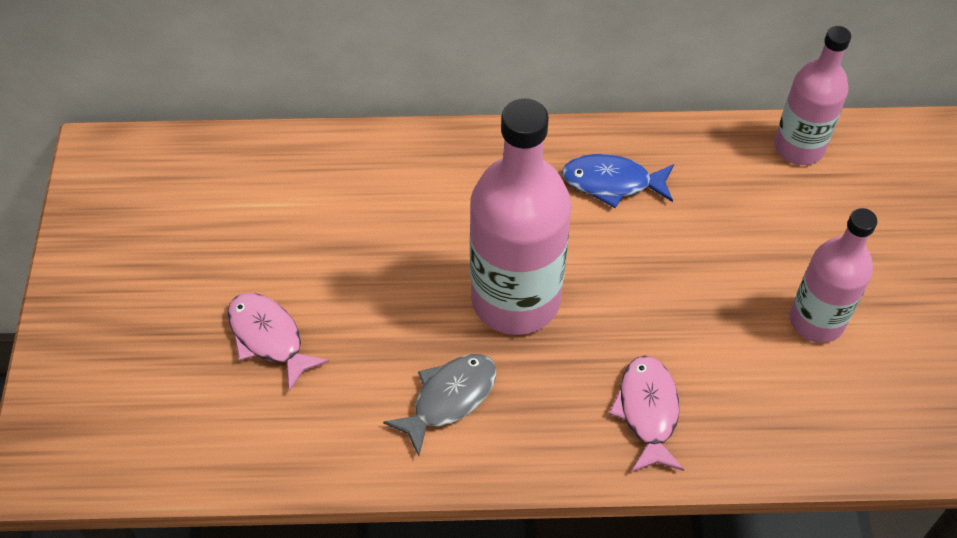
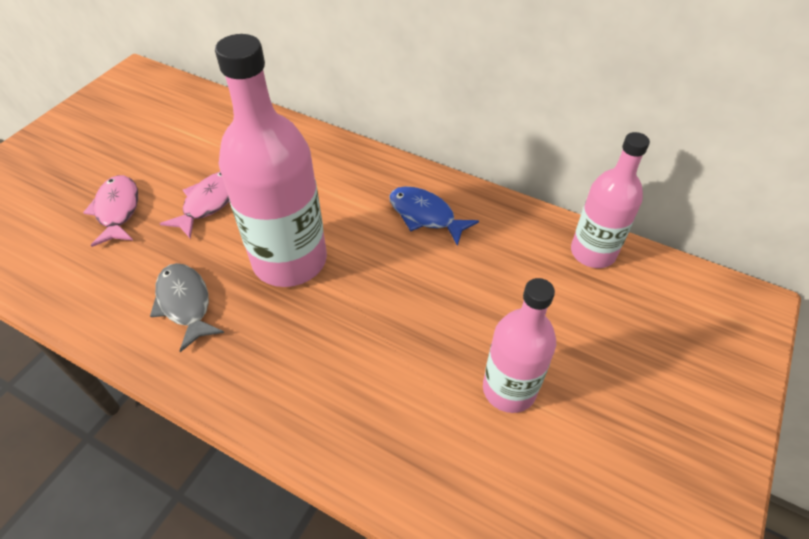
camera: 30 degrees right, 5 degrees down
(449, 398) = (185, 303): grey fish -> grey fish turned 105 degrees counterclockwise
(647, 411) = (313, 388): pink fish -> pink fish (209, 203)

